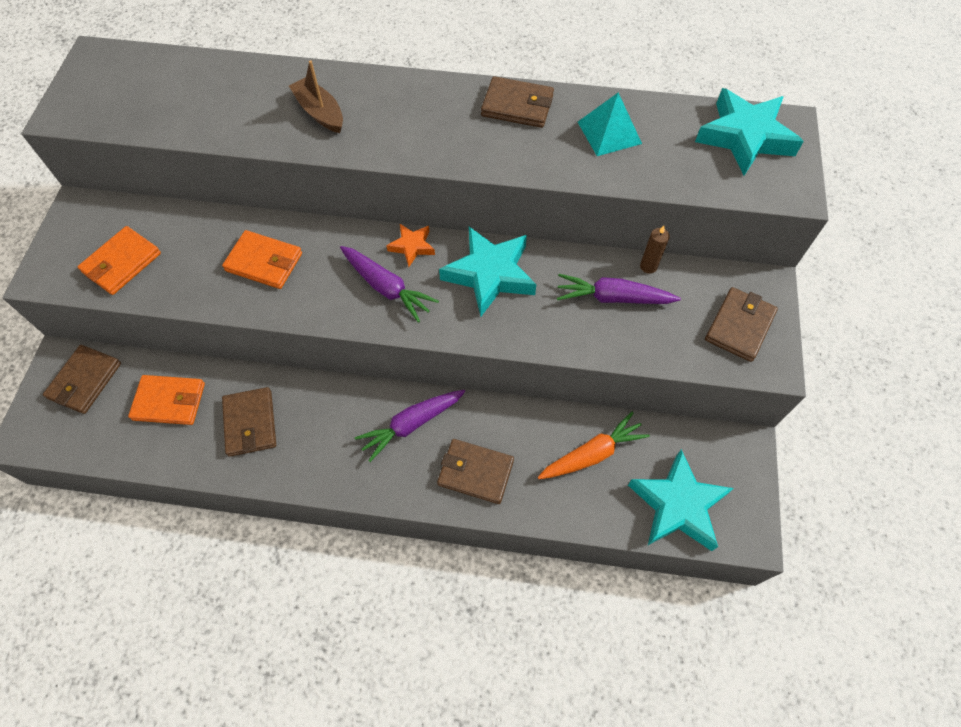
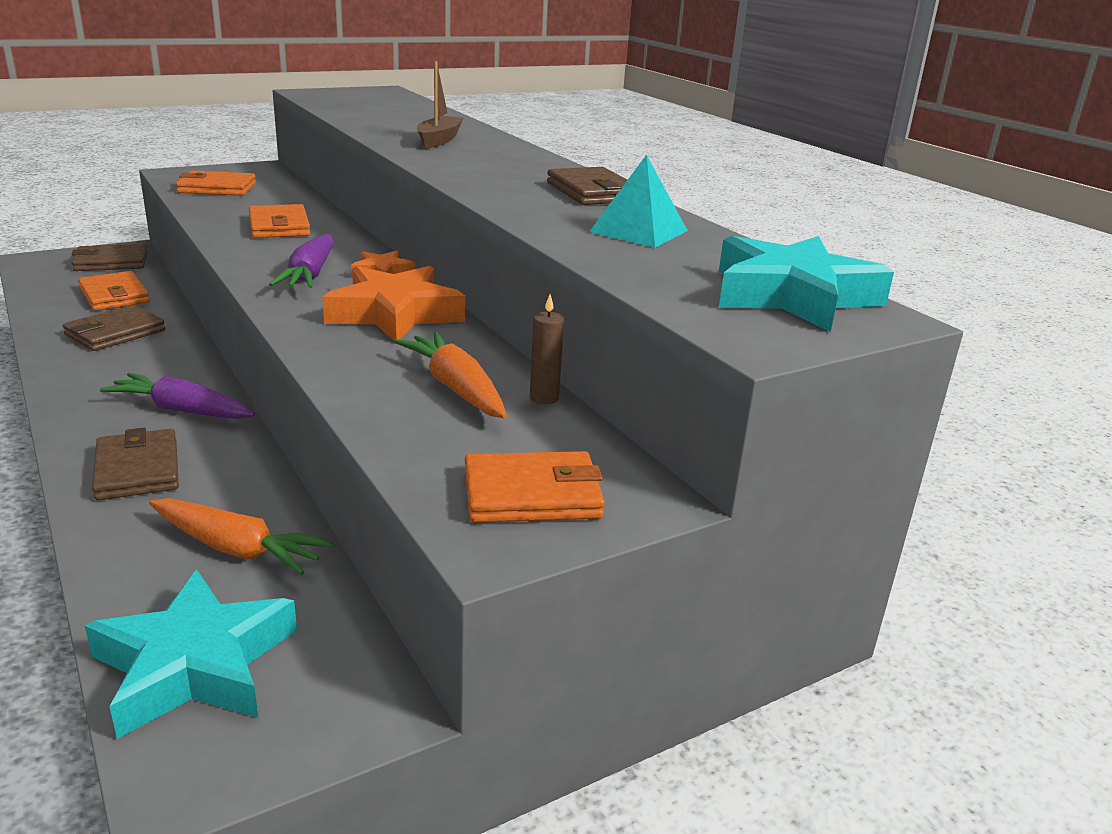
camera: 50 degrees right, 35 degrees down
(490, 274) = (394, 314): turquoise star -> orange star
(613, 298) = (456, 388): purple carrot -> orange carrot
(739, 326) = (532, 494): brown wallet -> orange wallet

